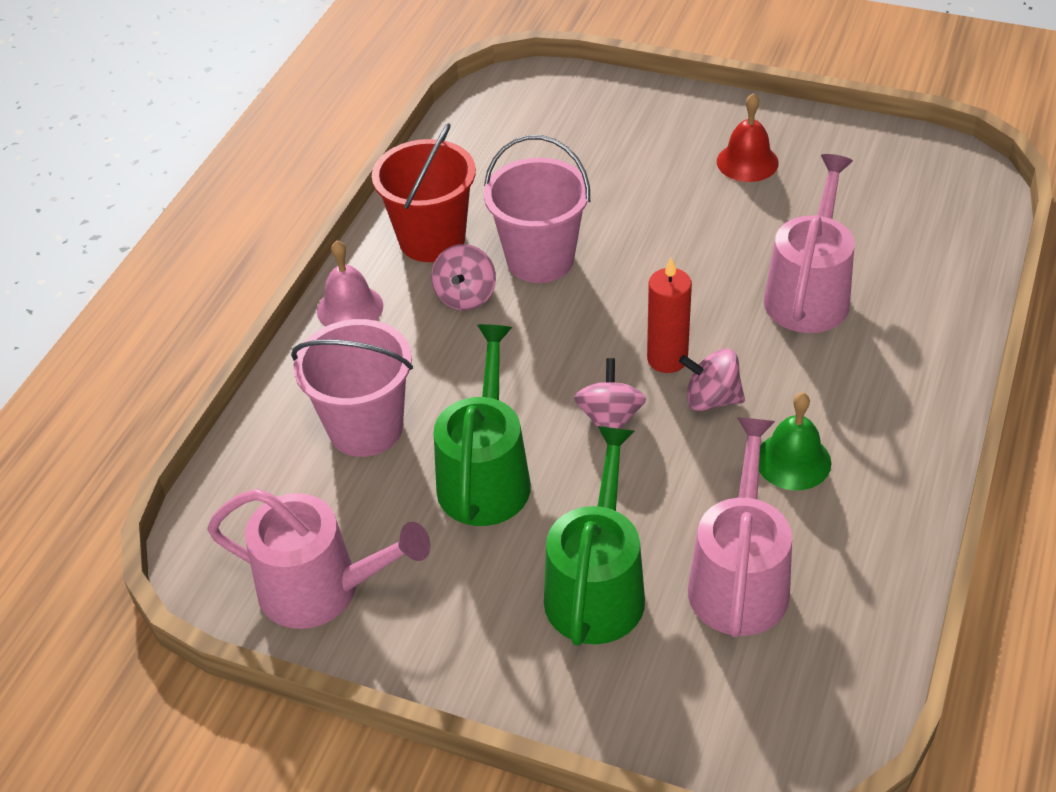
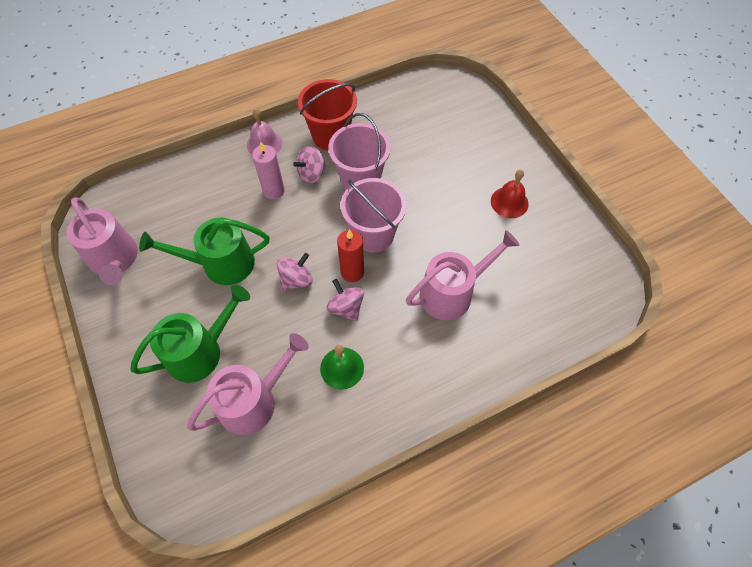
camera: 40 degrees right, 15 degrees up
(365, 428) = (207, 203): pink bucket -> pink bucket (373, 235)
(440, 349) = (273, 191): none -> pink candle
(485, 476) = (221, 264): green watering can -> green watering can turned 150 degrees counterclockwise

